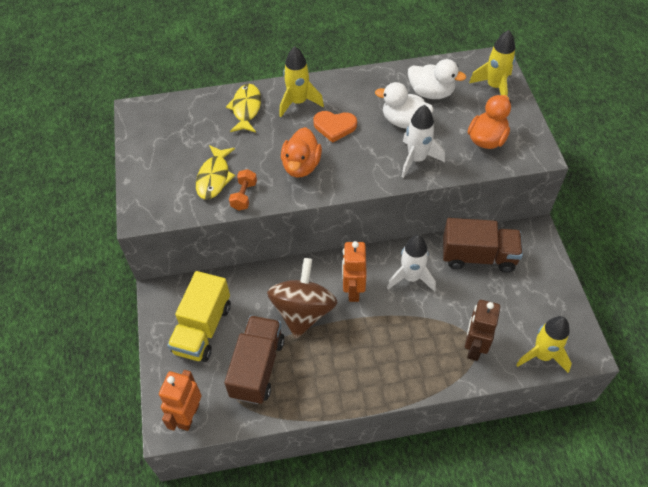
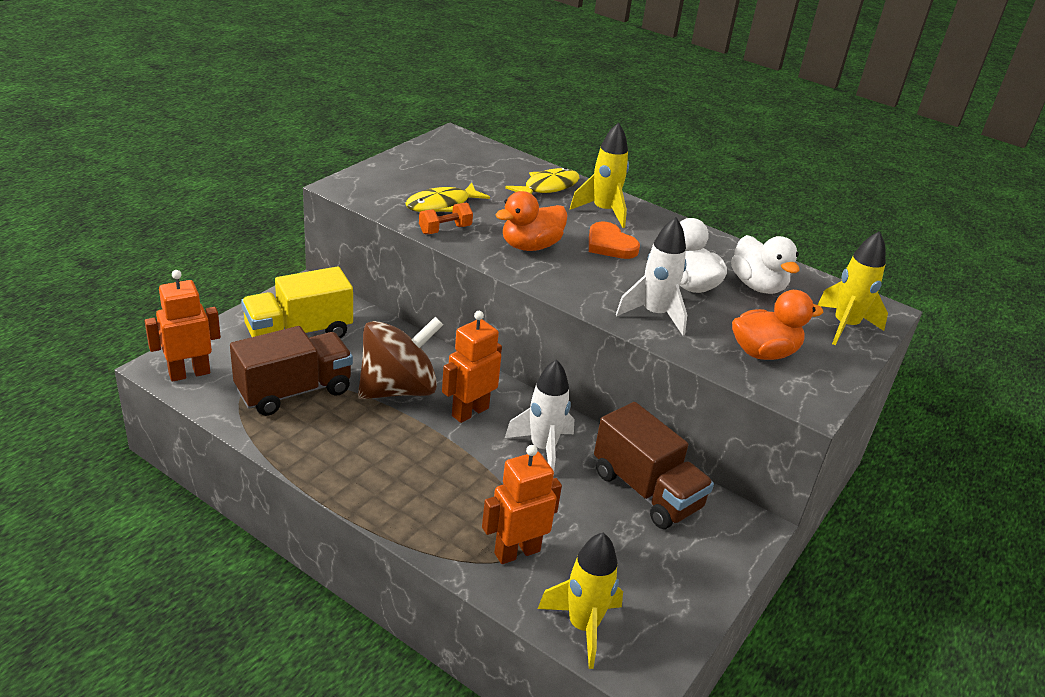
camera: 40 degrees right, 20 degrees down
(474, 347) = (517, 552): brown robot -> orange robot

